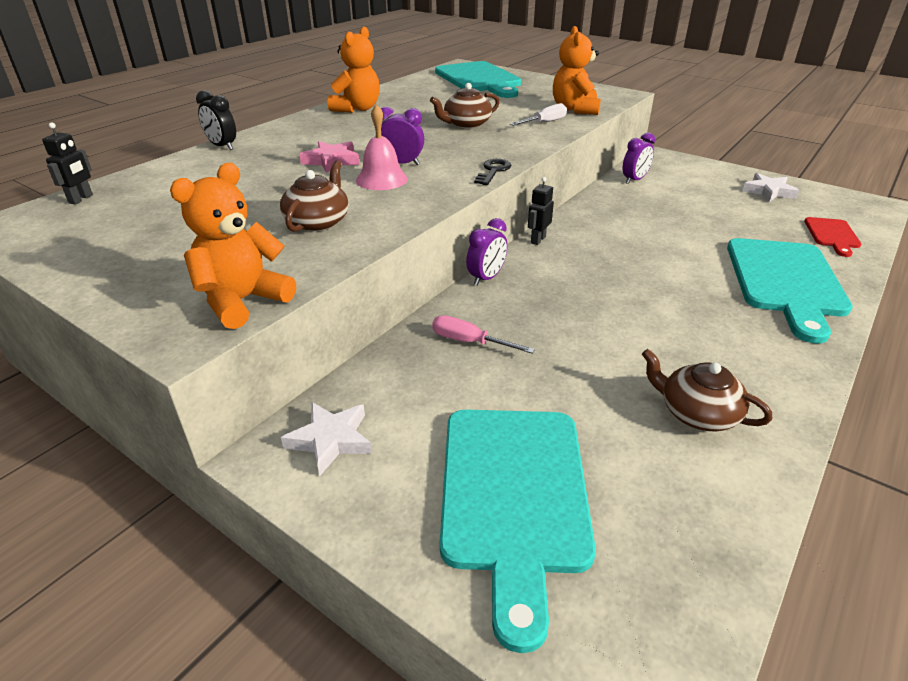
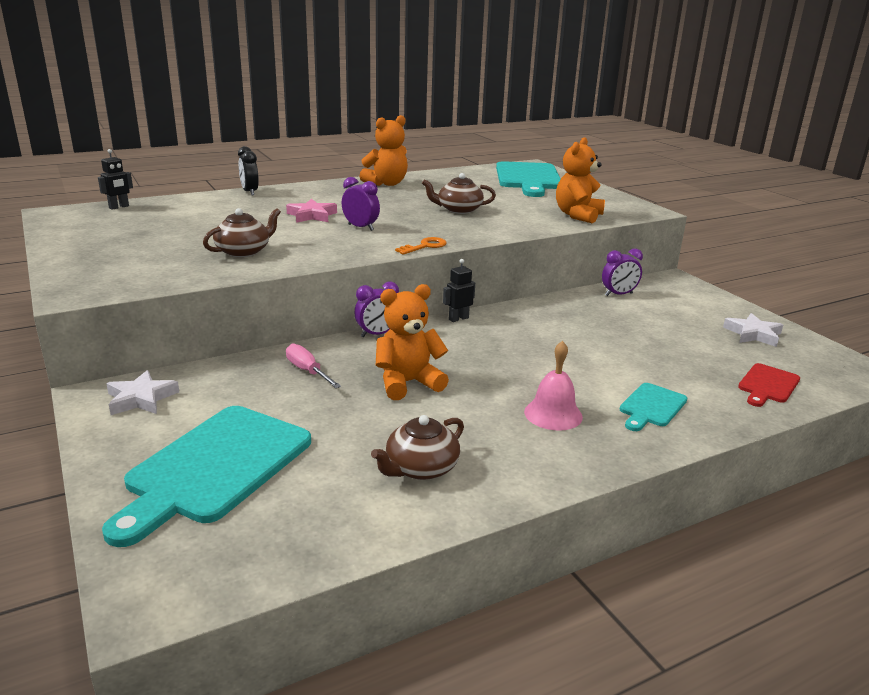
camera: 25 degrees right, 10 degrees down
(243, 301) = (132, 284): orange teddy bear -> orange teddy bear (408, 383)
(381, 179) = (329, 234): pink bell -> pink bell (553, 414)
(493, 171) = (425, 246): black key -> orange key
(544, 123) = (530, 221): white screwdriver -> none
(697, 413) = (420, 468): brown teapot -> brown teapot turned 105 degrees counterclockwise
(785, 281) = (651, 407): turquoise cutting board -> turquoise cutting board, size x0.49

